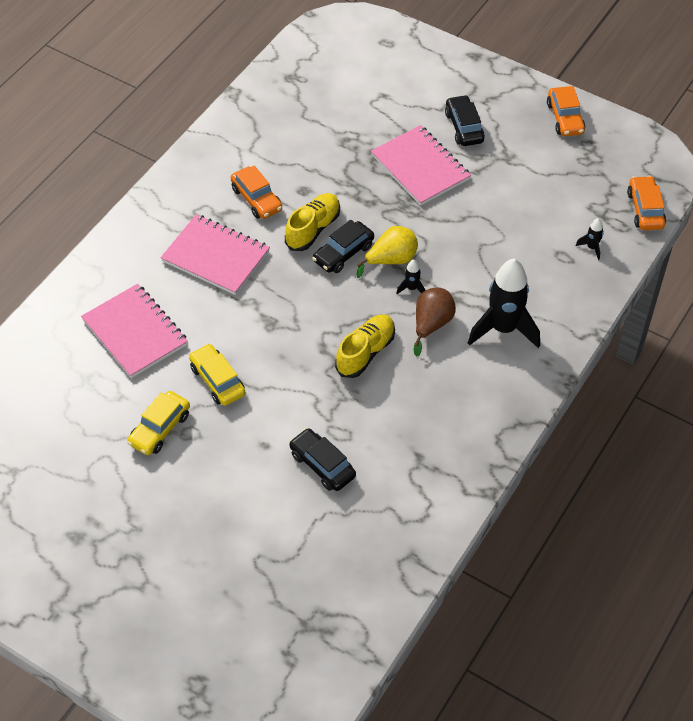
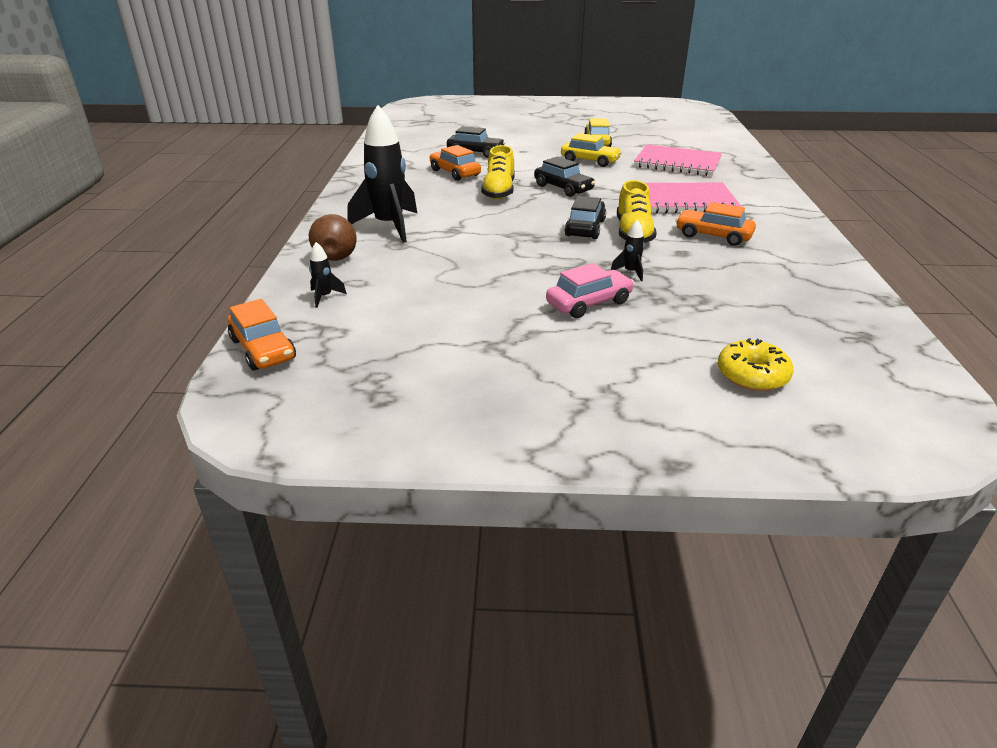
camera: 150 degrees right, 20 degrees down
(385, 80) = (752, 375): none -> yellow donut
(391, 260) = (536, 235): yellow pear -> none
(411, 288) = (497, 226): black rocket -> black rocket (630, 272)
(420, 167) = (589, 303): pink notebook -> pink car
(431, 325) = (458, 214): brown pear -> brown pear (336, 254)
(464, 127) = (581, 358): black car -> black car (563, 188)
(565, 118) = (442, 421): orange car -> orange car (455, 173)

